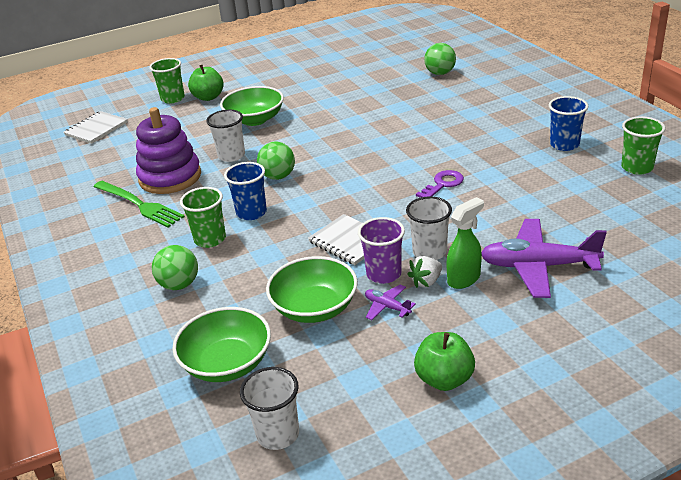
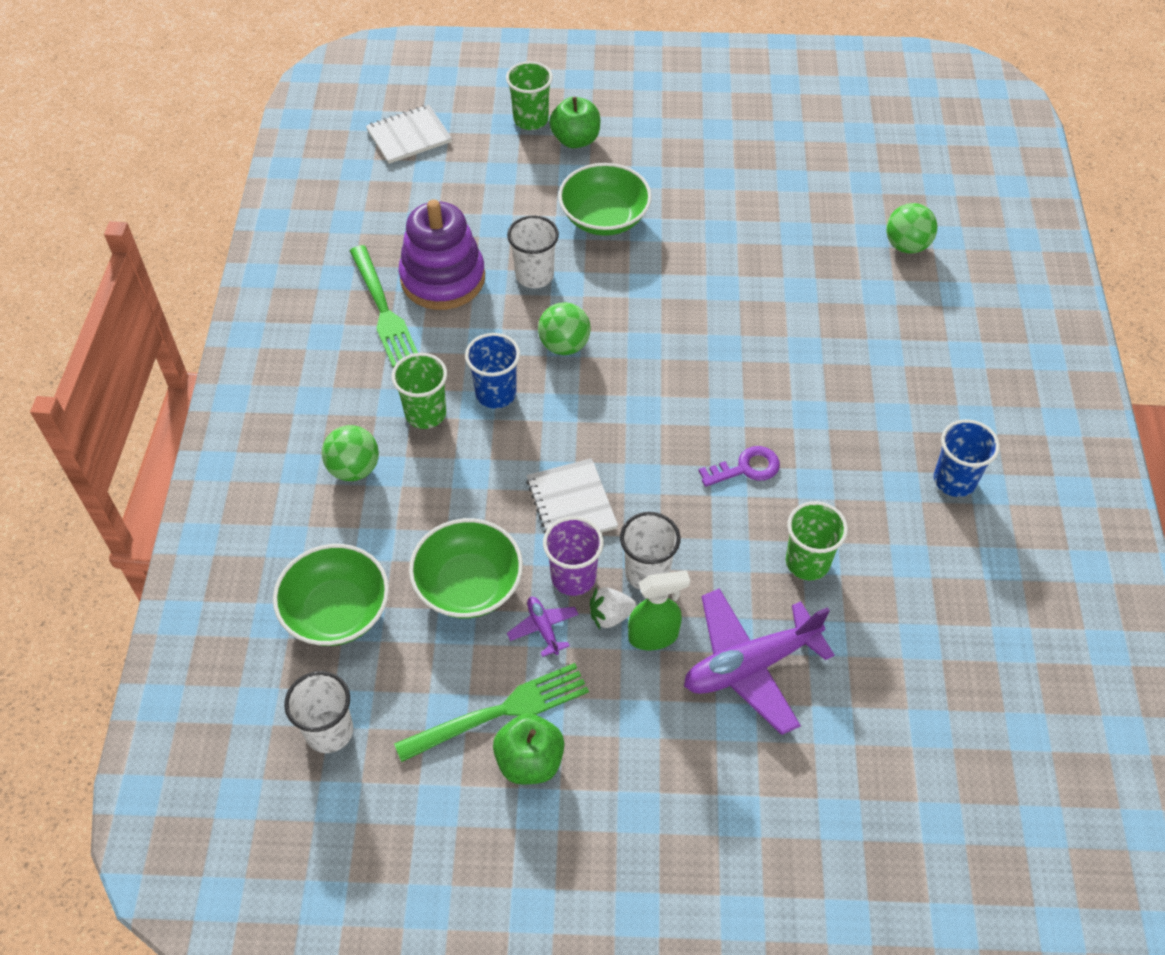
camera: 25 degrees right, 20 degrees up
(398, 362) = (501, 711): none -> green fork
(538, 266) = (750, 666): purple plane -> purple plane turned 60 degrees counterclockwise
(637, 167) = (1010, 574): green cup -> green cup (807, 562)

